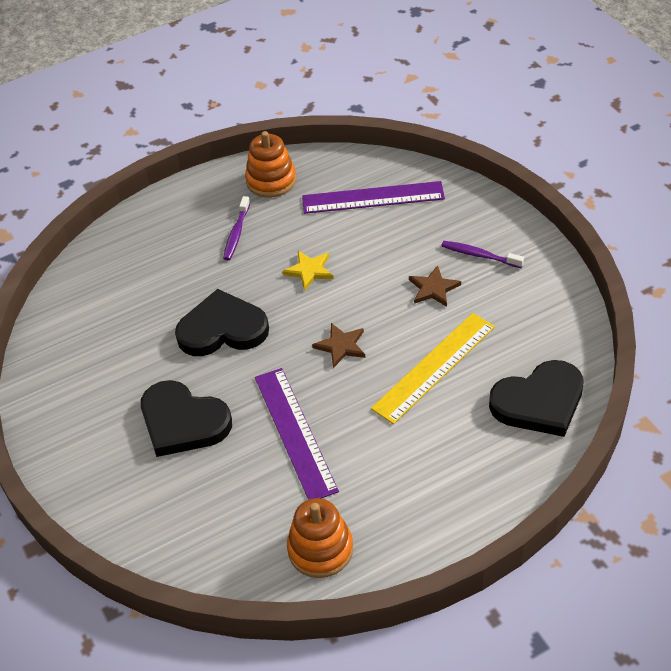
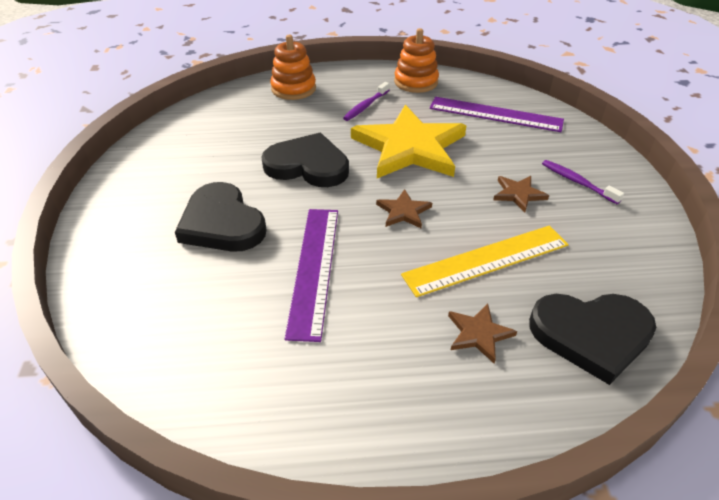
camera: 20 degrees right, 5 degrees down
(309, 271) = (410, 147): yellow star -> yellow star, size x2.39
(320, 549) = (263, 395): orange stacking toy -> orange stacking toy (293, 89)
(456, 435) = (478, 334): none -> brown star

